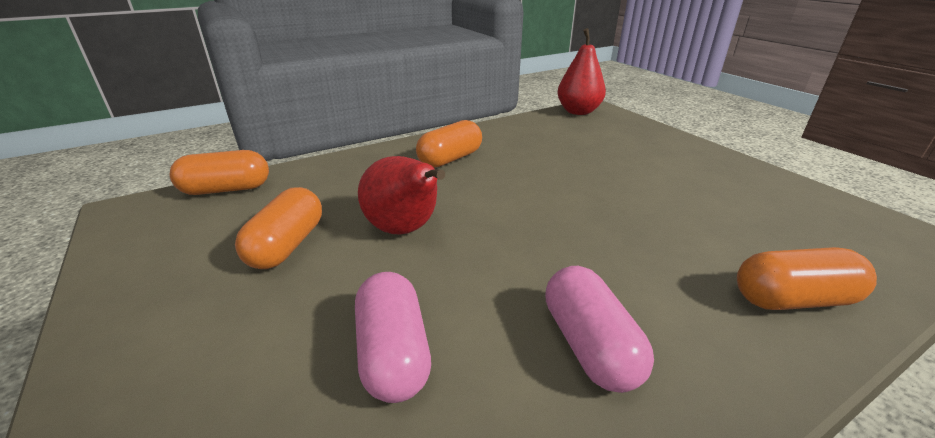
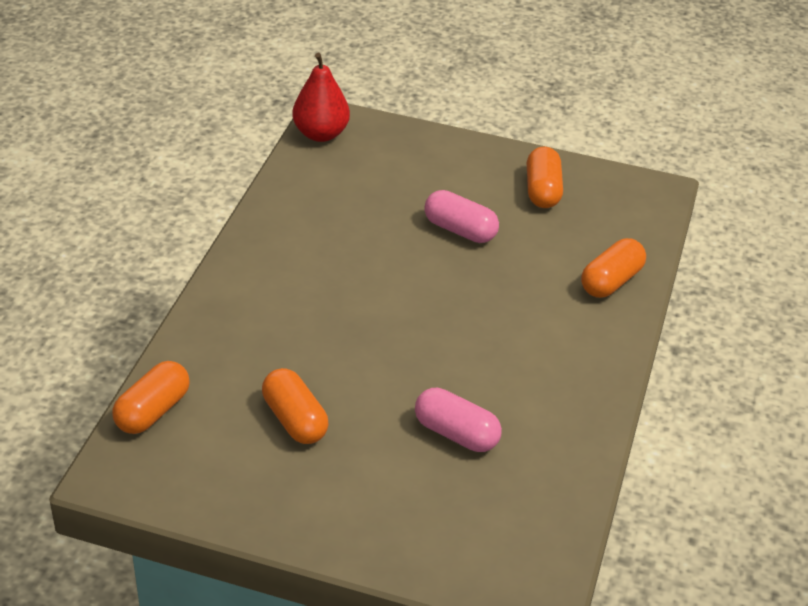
camera: 45 degrees left, 10 degrees up
(405, 230) = (354, 360): red pear -> none
(450, 159) = (288, 270): orange capsule -> orange capsule (542, 190)
(589, 345) = (540, 370): pink capsule -> pink capsule (460, 230)

